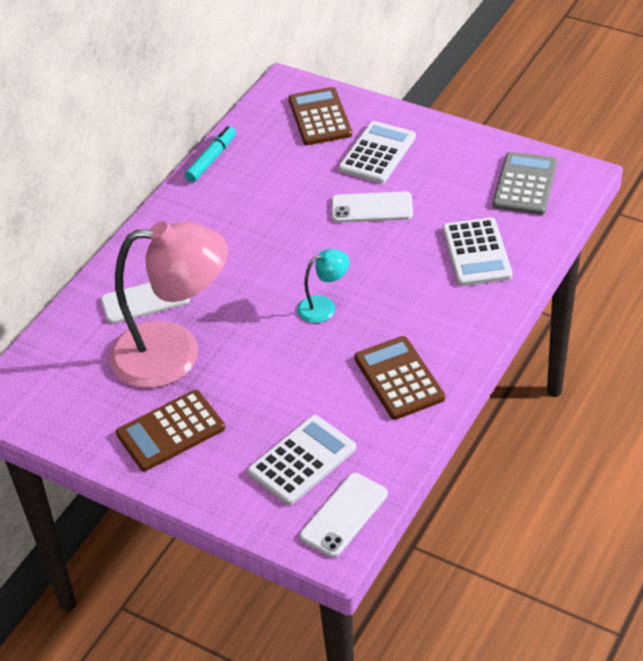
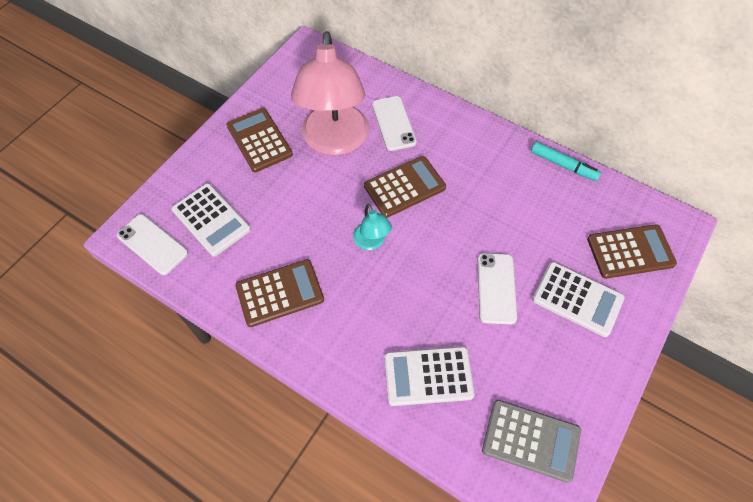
camera: 90 degrees right, 15 degrees up
(245, 284) = (404, 187): none -> brown calculator

